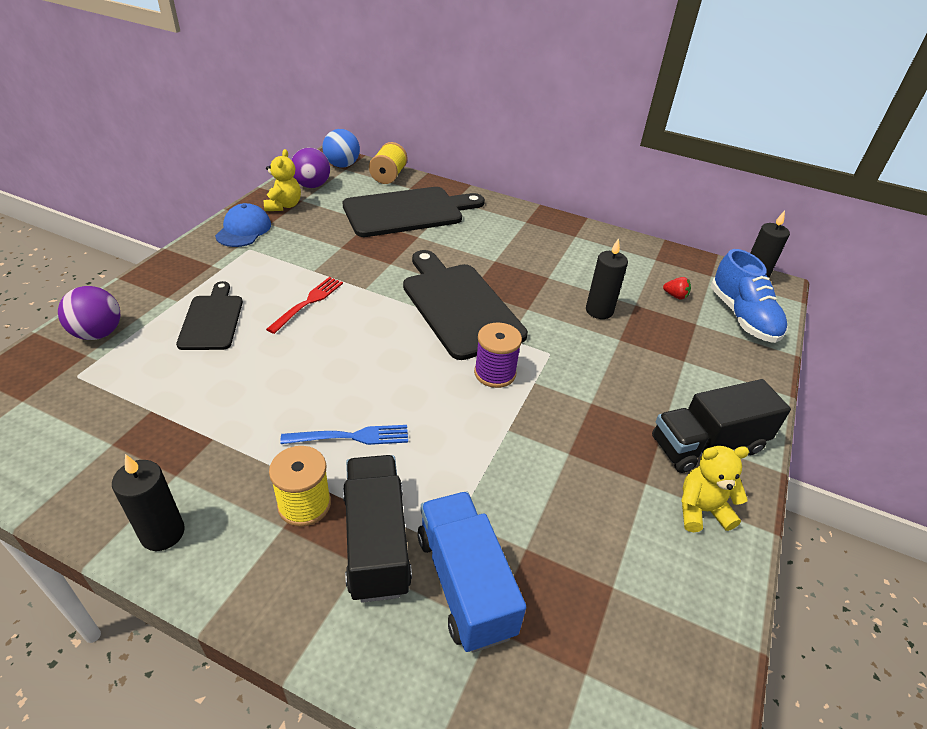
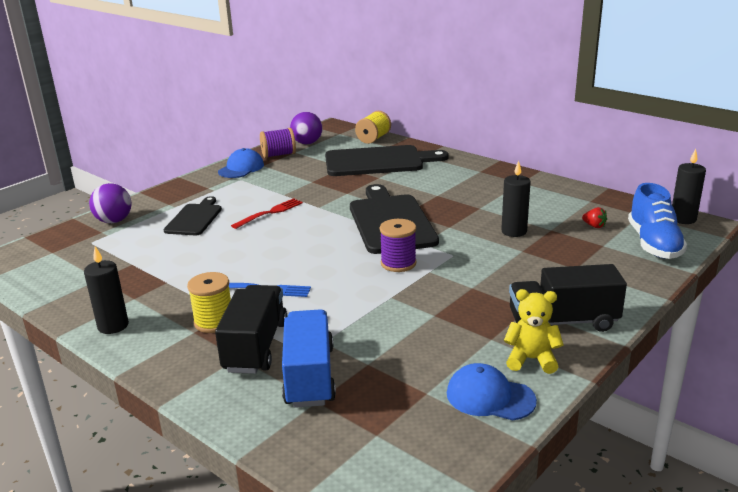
camera: 20 degrees right, 15 degrees down
(283, 206) = (278, 155): yellow teddy bear -> purple spool
(342, 165) = (338, 131): blue ball -> none
(684, 580) = (490, 397): none -> blue cap

